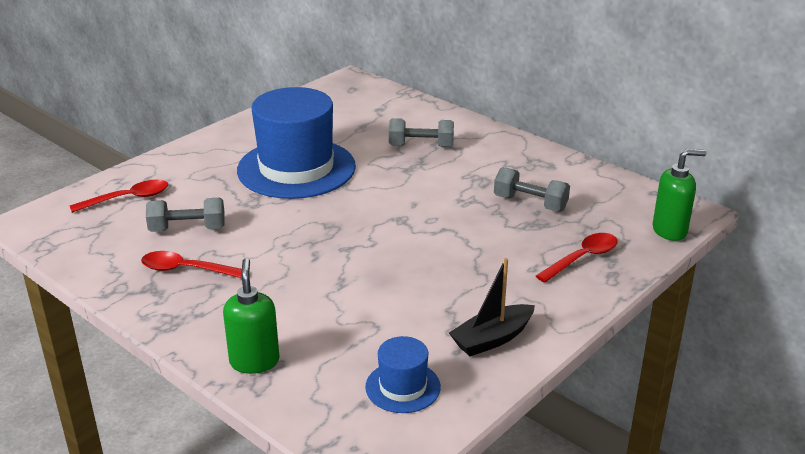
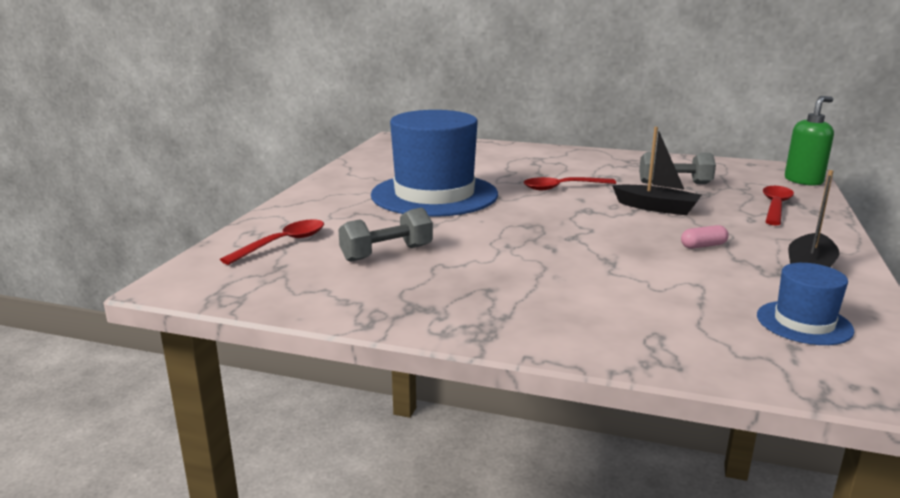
camera: 25 degrees left, 10 degrees down
(186, 270) = (434, 284): red spoon -> red spoon (562, 188)
(254, 361) = (629, 340): green soap dispenser -> none
(421, 146) = (525, 166): grey dumbbell -> none
(441, 288) = (703, 246): none -> pink capsule
(466, 232) = (656, 208): none -> black boat

